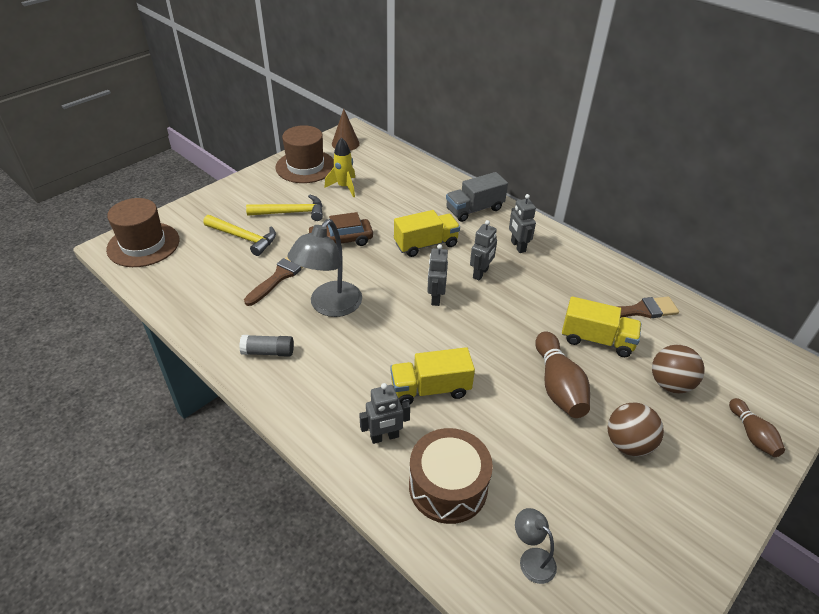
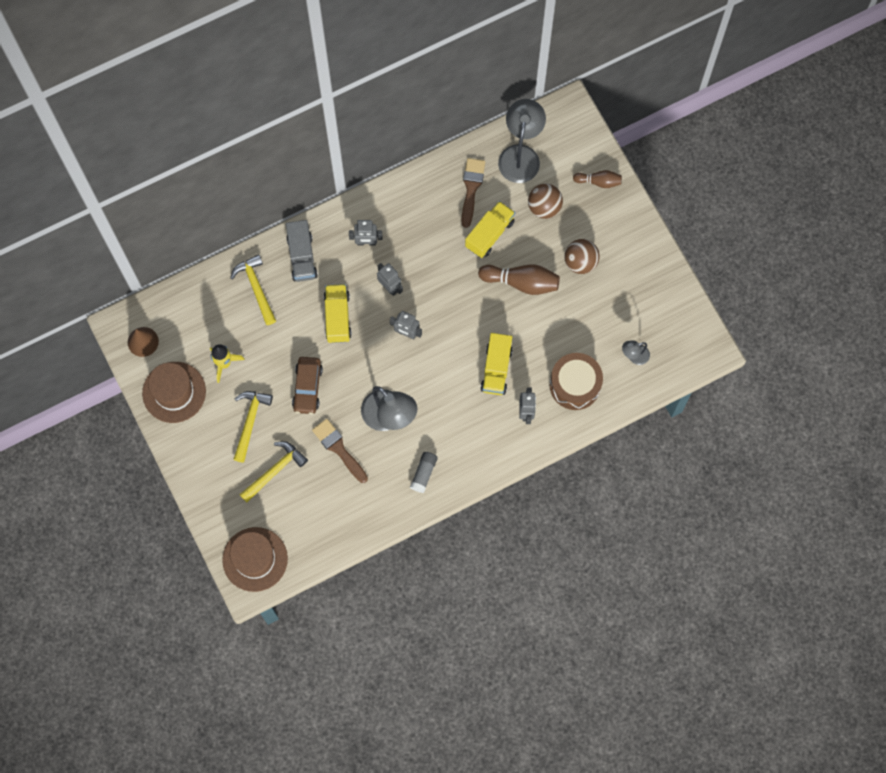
camera: 70 degrees left, 30 degrees up
(427, 190) = (256, 288): none -> yellow hammer
(713, 344) = (520, 155): none -> grey lamp

